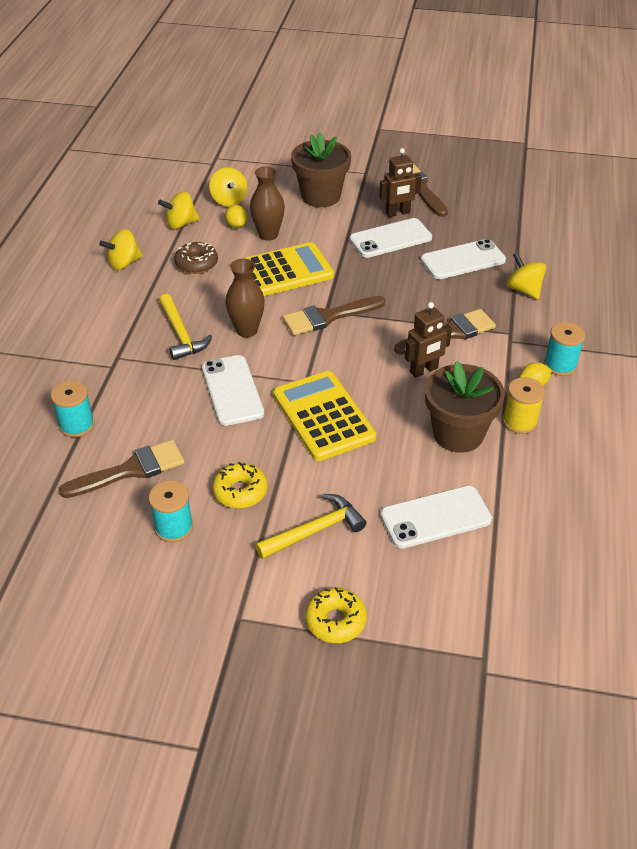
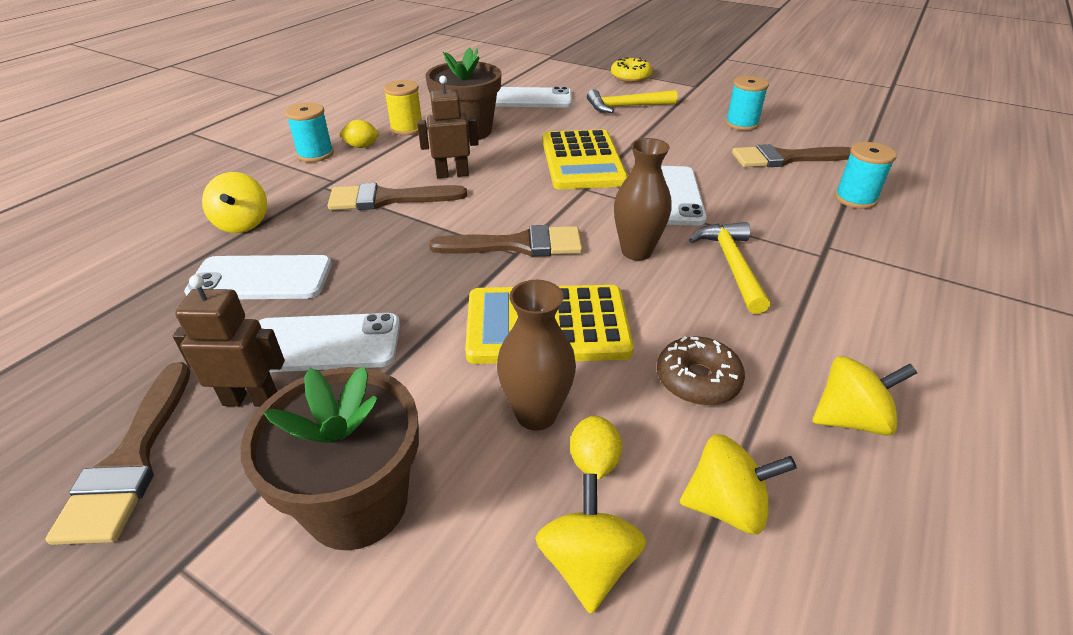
camera: 160 degrees left, 5 degrees down
(240, 491) = (681, 132): yellow donut -> none

